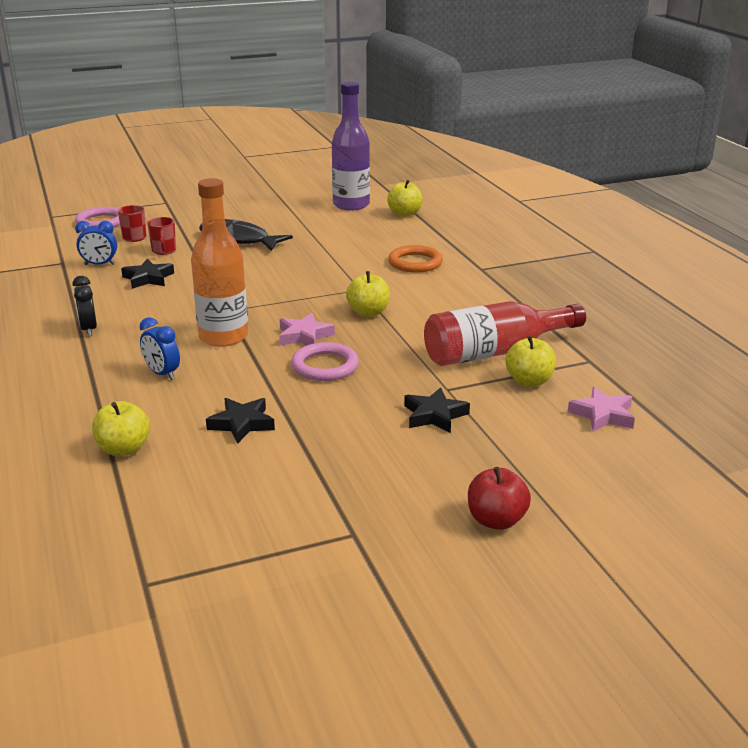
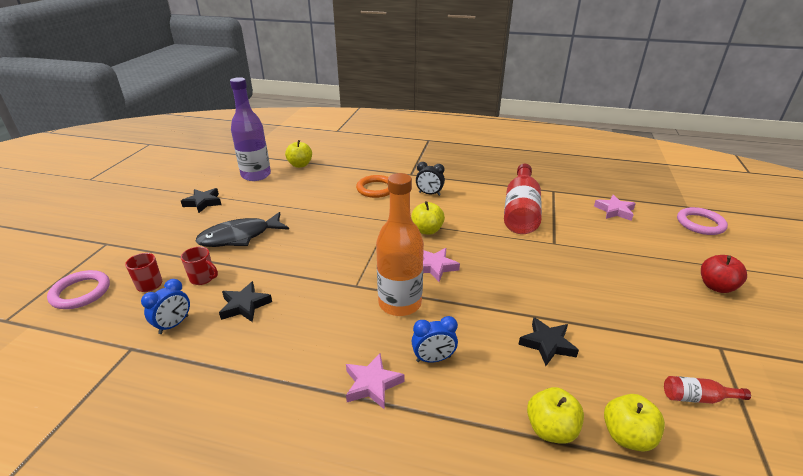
camera: 55 degrees left, 5 degrees up
(89, 329) = (303, 377): black clock -> black clock (429, 194)
(106, 357) = (372, 384): none -> pink star
(241, 525) = (697, 398): none -> red bottle
(325, 366) = (488, 275): pink ring -> pink ring (700, 224)
(434, 415) = (584, 260): black star -> black star (203, 203)
(529, 381) = (563, 215): yellow apple -> yellow apple (627, 436)

